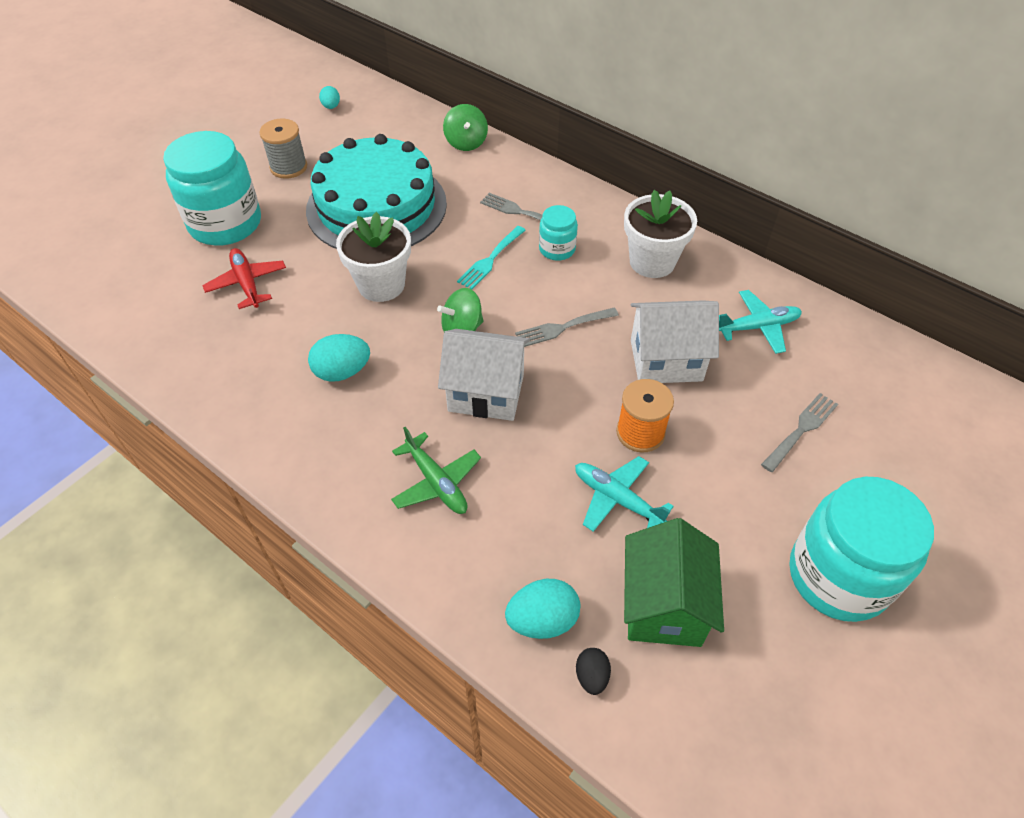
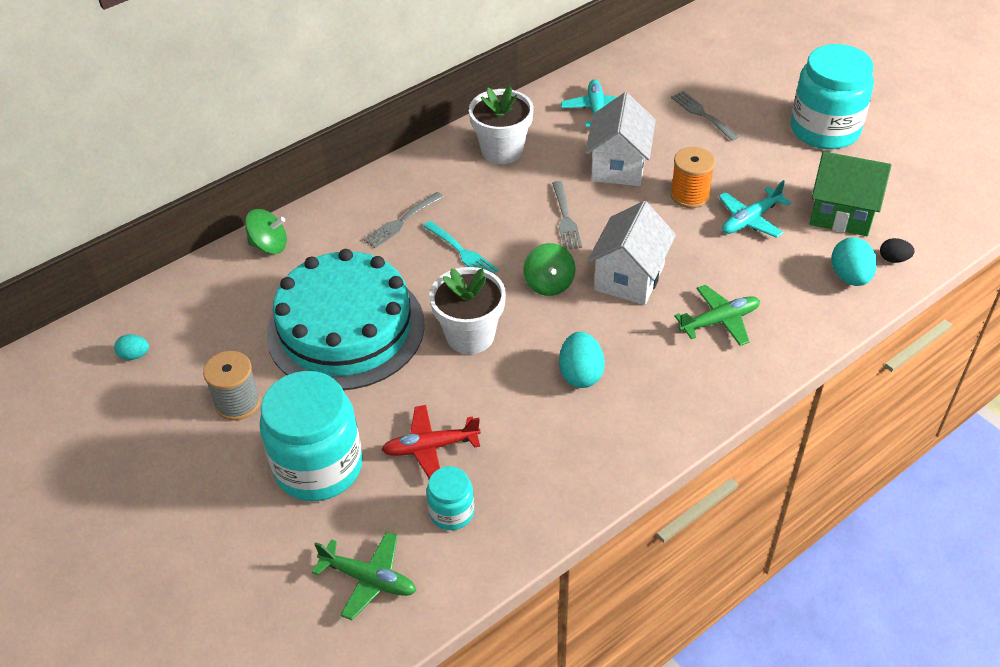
camera: 75 degrees left, 5 degrees down
(114, 274) = (369, 579): none -> green plane
(557, 249) = (464, 205): turquoise jar -> turquoise jar (451, 512)

